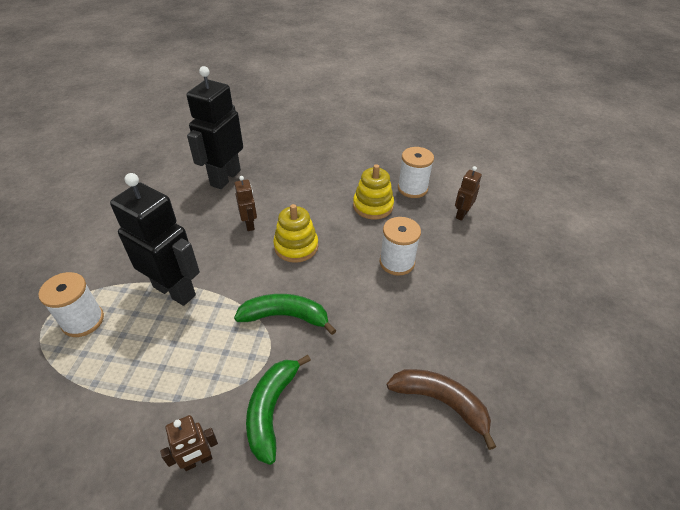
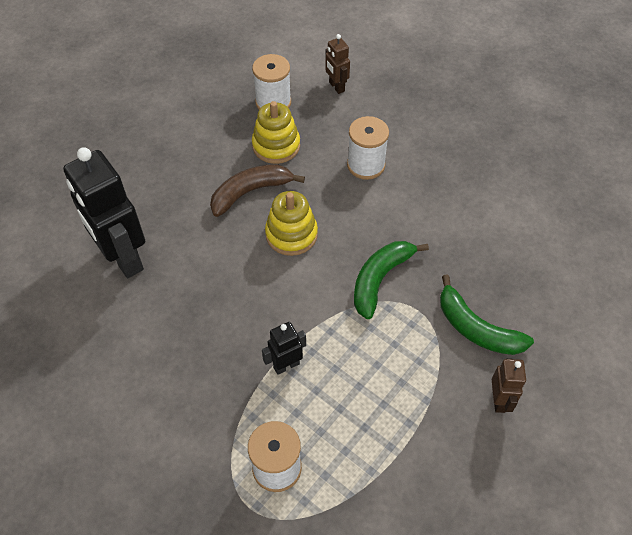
camera: 60 degrees left, 10 degrees up
(175, 290) = (286, 365): black robot -> black robot, size x0.48
(249, 224) = (228, 263): brown robot -> none
(441, 402) = (526, 210): brown banana -> brown banana (250, 192)

